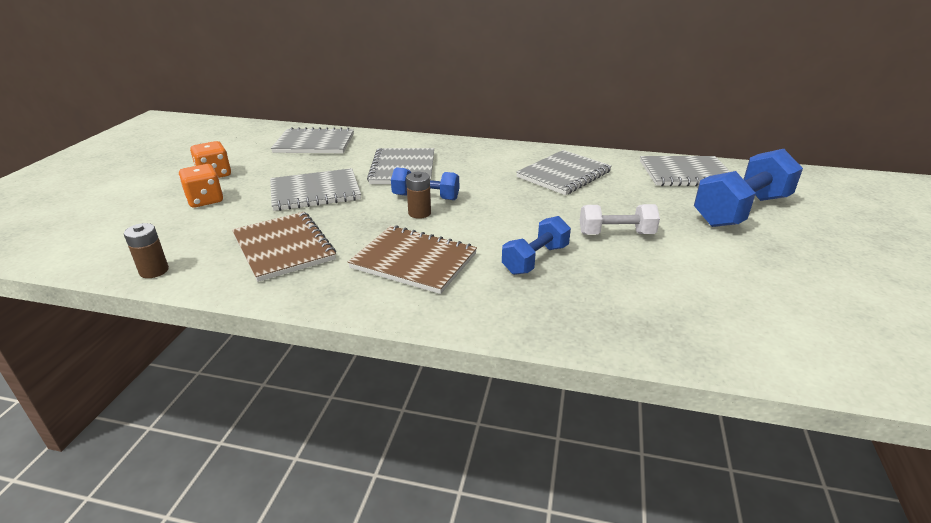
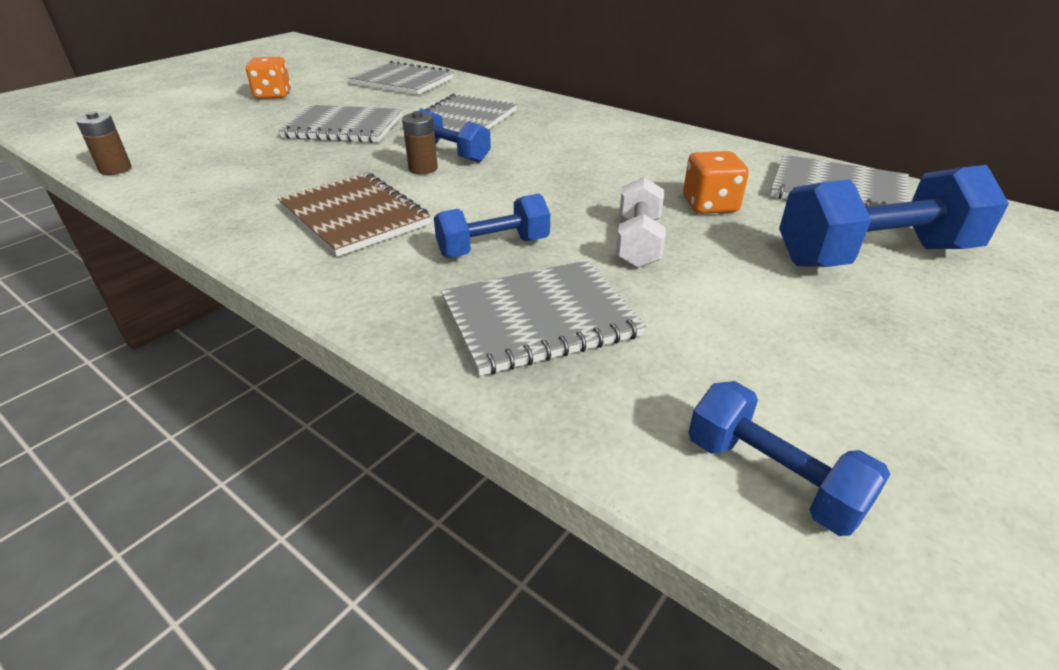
camera: 25 degrees right, 5 degrees up
(205, 200) = (236, 116): orange dice -> orange dice (710, 205)
(284, 247) = (247, 173): brown notebook -> none
(564, 174) = (652, 160): grey notebook -> grey notebook (539, 319)
(616, 234) = (638, 242): white dumbbell -> white dumbbell turned 75 degrees clockwise
(814, 347) = (772, 478): none -> blue dumbbell

